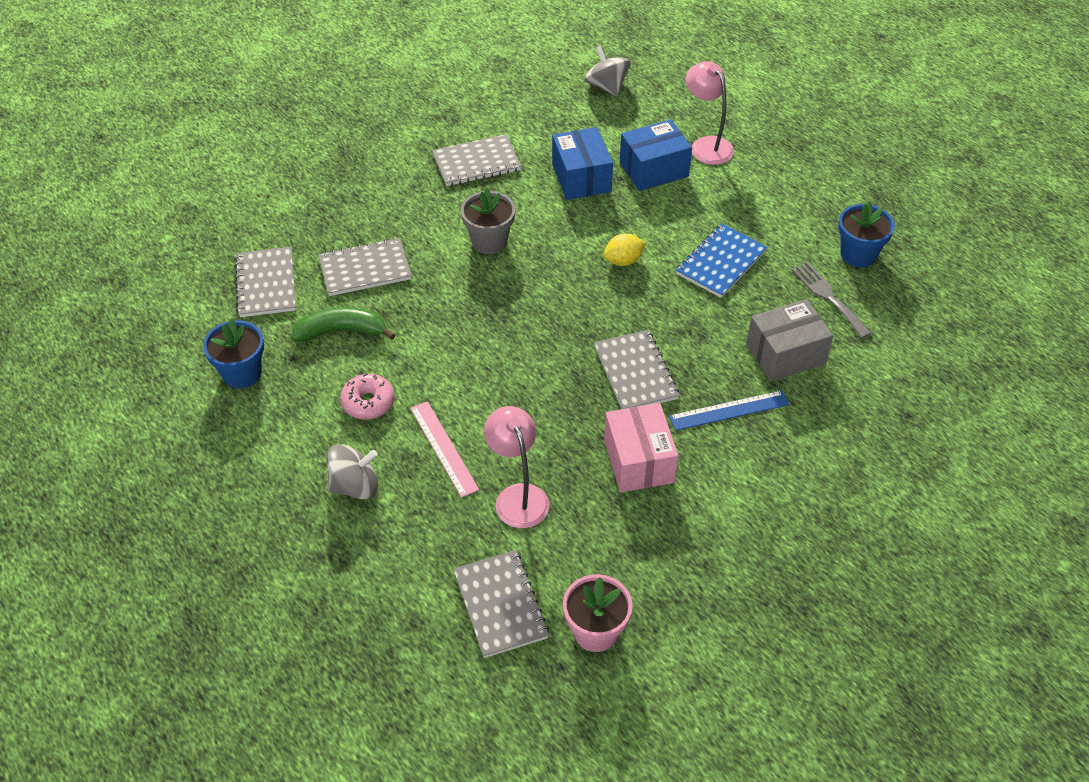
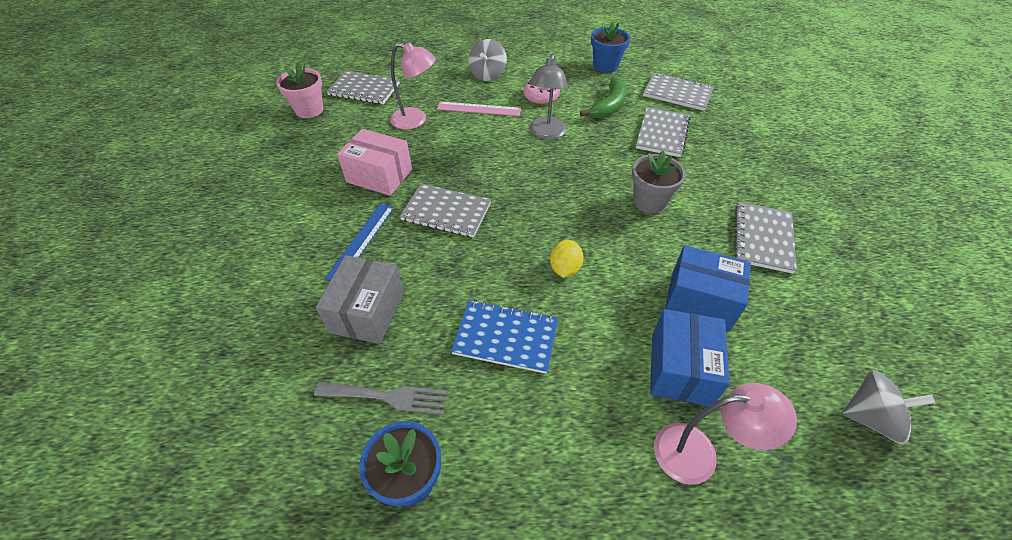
camera: 125 degrees right, 0 degrees up
(443, 361) = (546, 133): none -> grey lamp
(721, 263) = (505, 337): blue notebook -> blue notebook turned 60 degrees counterclockwise

